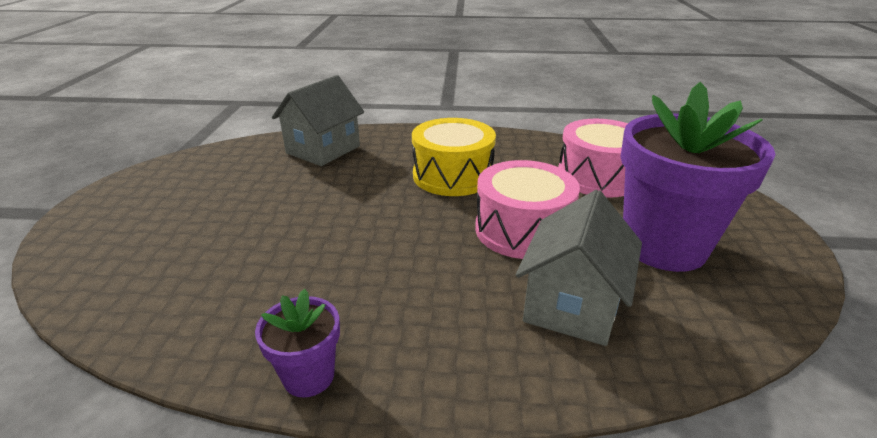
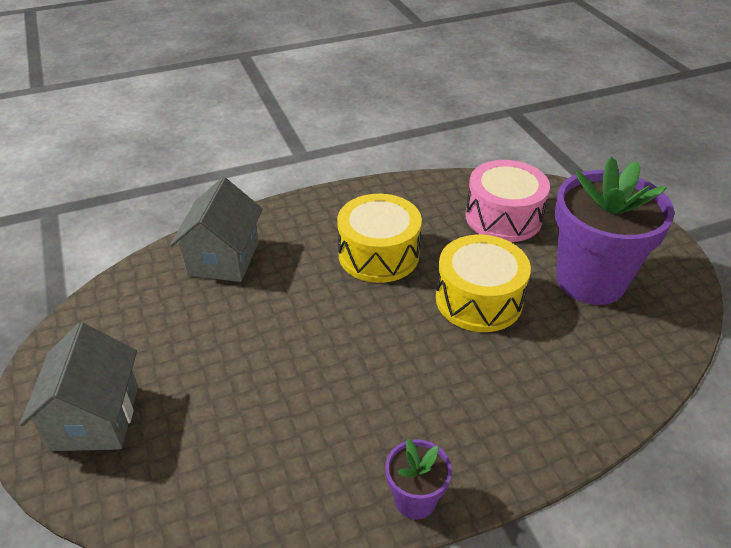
camera: 25 degrees left, 10 degrees up
(522, 230) = (478, 300): pink drum -> yellow drum
(572, 305) = (557, 361): grey house -> grey house (95, 417)

